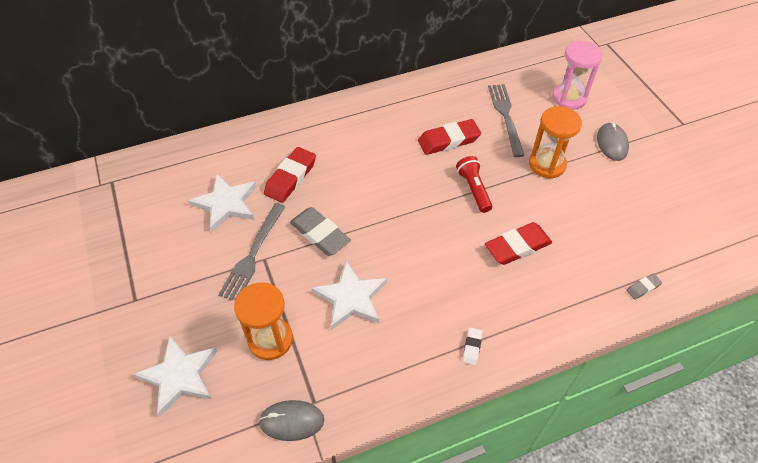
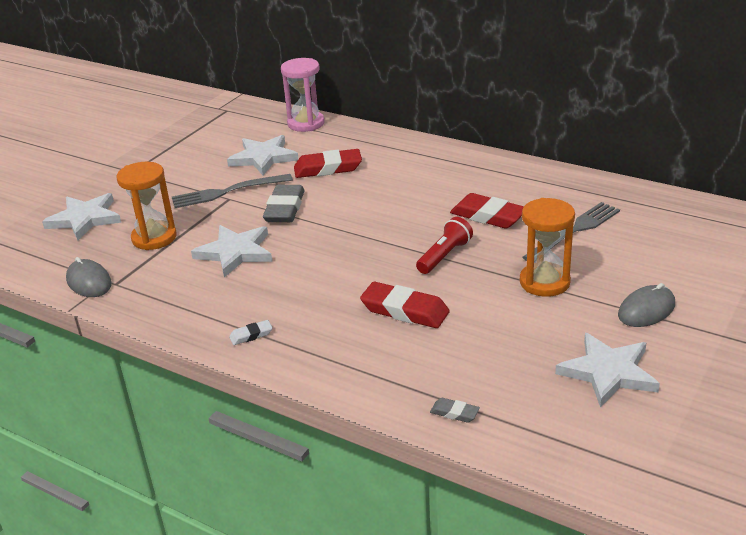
camera: 55 degrees right, 20 degrees down
(569, 98) = (671, 255): pink hourglass -> pink hourglass (306, 123)
(655, 197) = (608, 372): none -> white star

